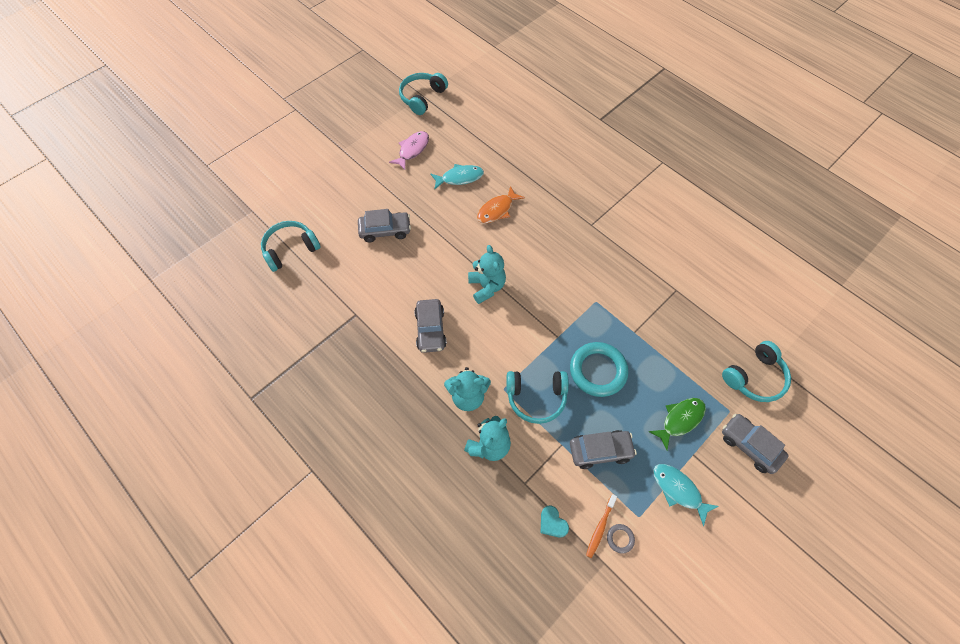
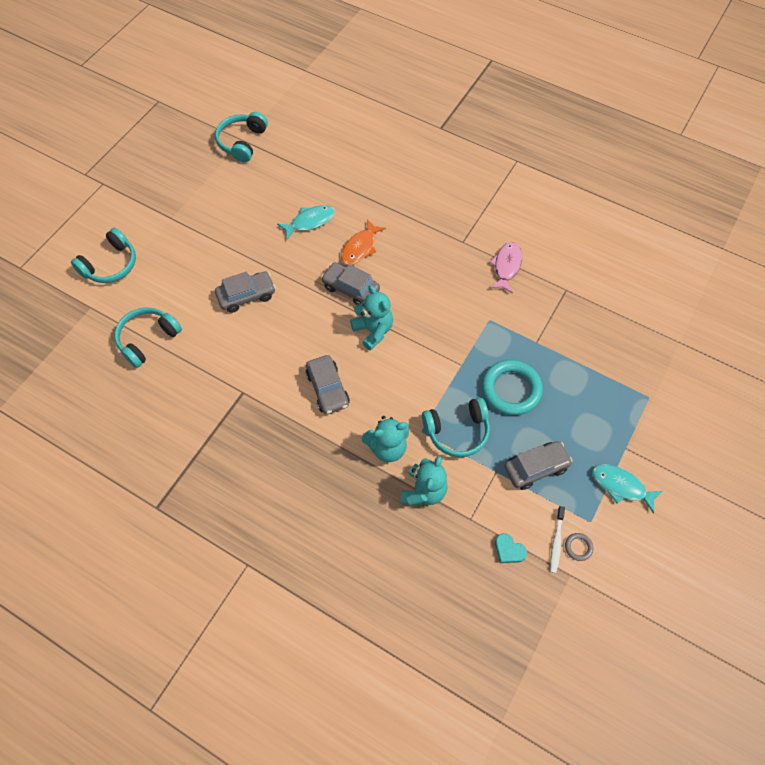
camera: 15 degrees left, 0 degrees up
(412, 150) = (249, 202): pink fish -> pink fish (506, 266)
(600, 528) = (556, 542): orange toothbrush -> white toothbrush
(680, 420) = (604, 418): green fish -> none
(749, 446) = (676, 426): grey car -> grey car (351, 289)
(754, 377) = (664, 358): turquoise headphones -> turquoise headphones (110, 265)

